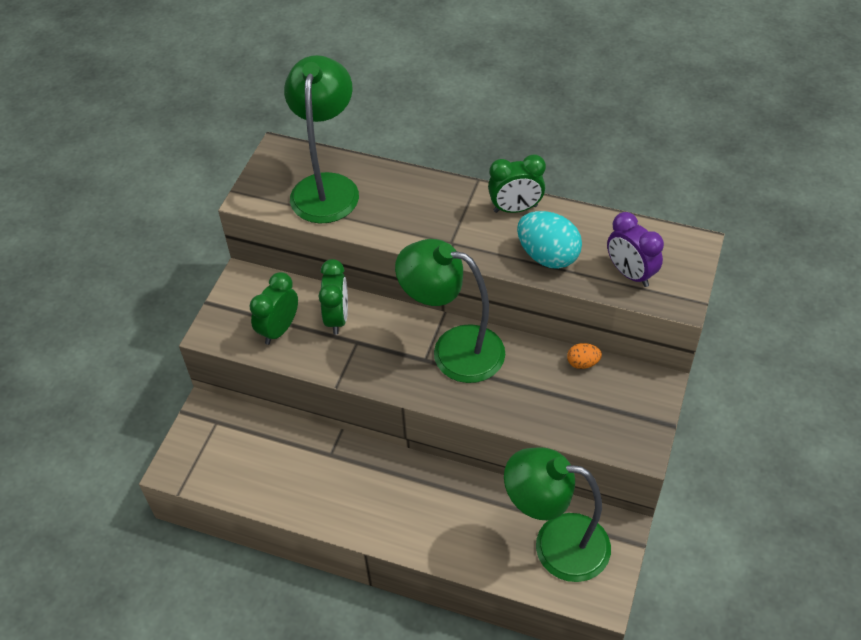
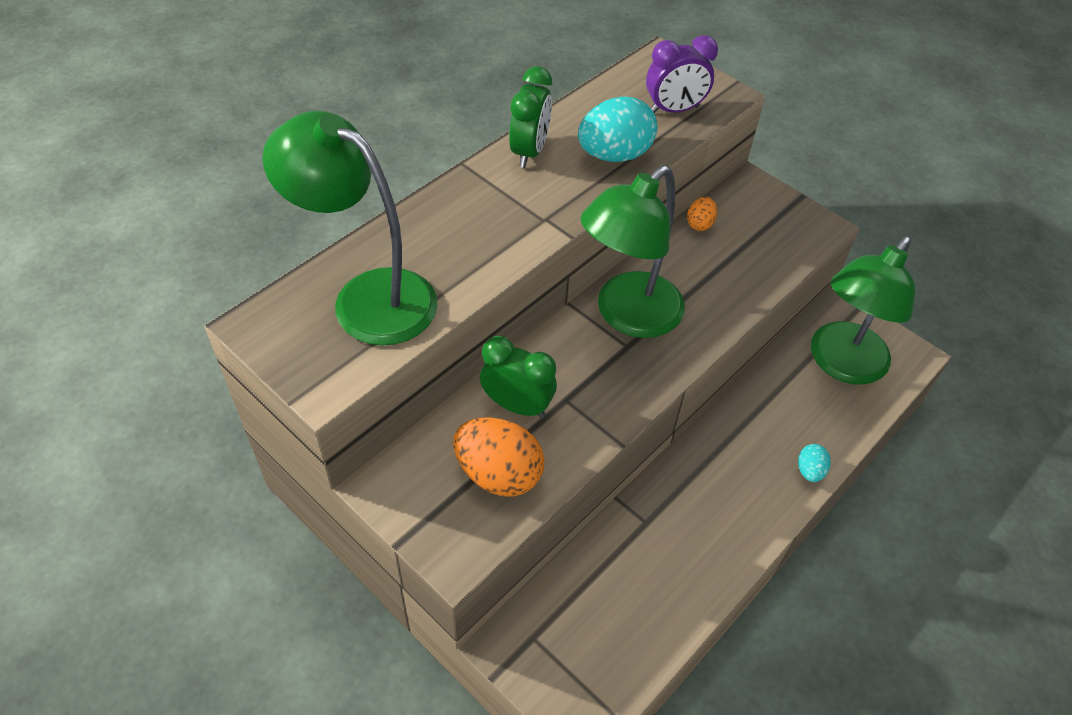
camera: 70 degrees left, 0 degrees up
(279, 329) = (498, 474): green clock -> orange egg
(430, 548) = (809, 471): none -> turquoise egg

